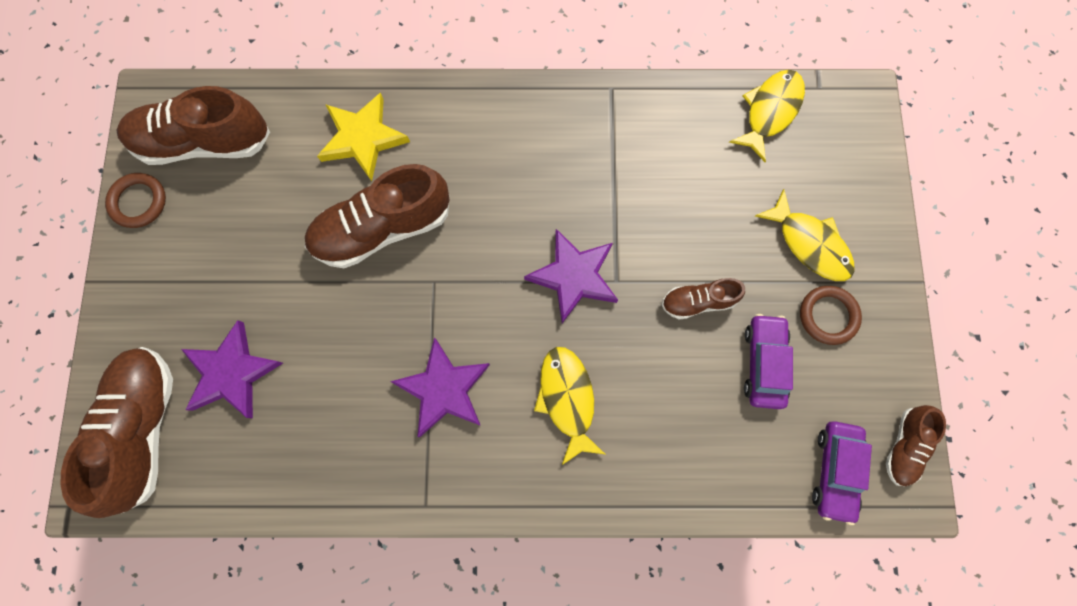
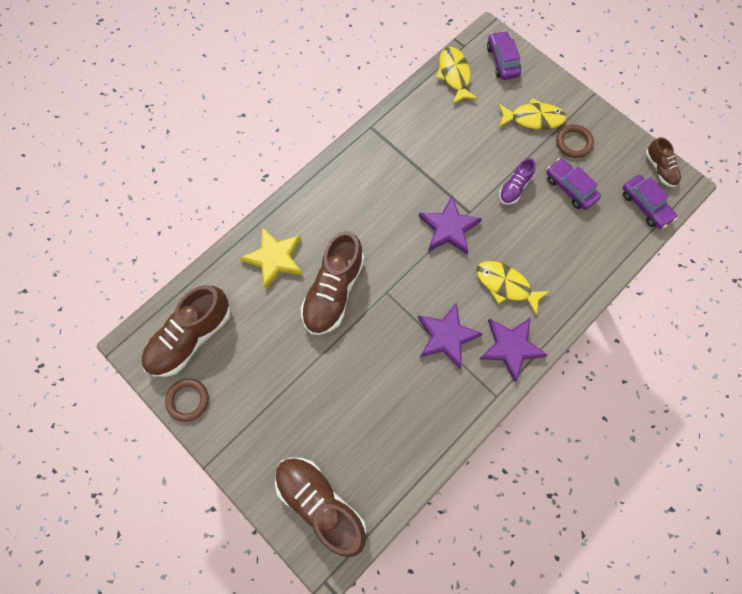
camera: 45 degrees left, 5 degrees down
(232, 372) = (335, 432): purple star -> purple star (510, 347)
(698, 301) = (514, 188): brown shoe -> purple shoe
(847, 144) = (502, 61): none -> purple car

